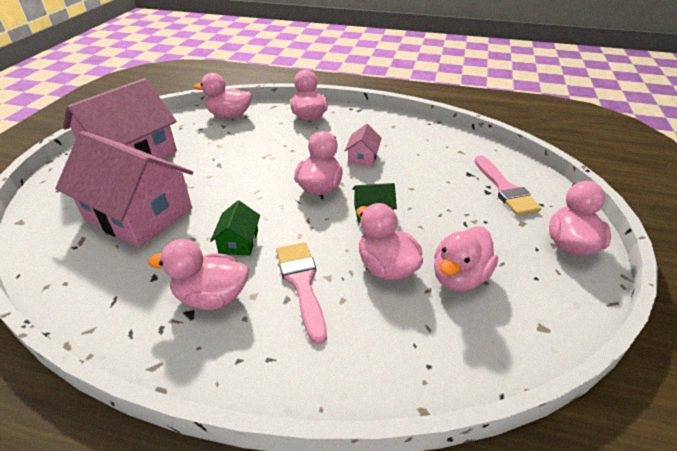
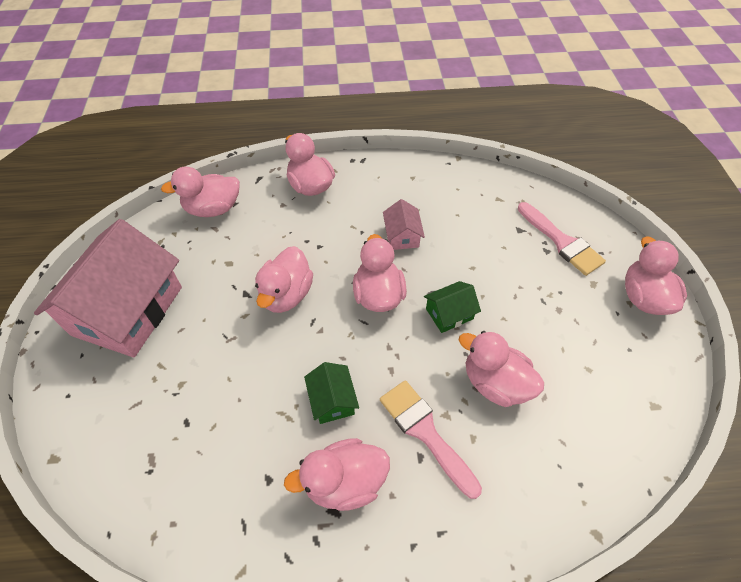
camera: 20 degrees left, 15 degrees up
(139, 214) = (196, 398): pink house -> none
(459, 277) = (565, 372): pink duck -> pink duck (286, 294)

